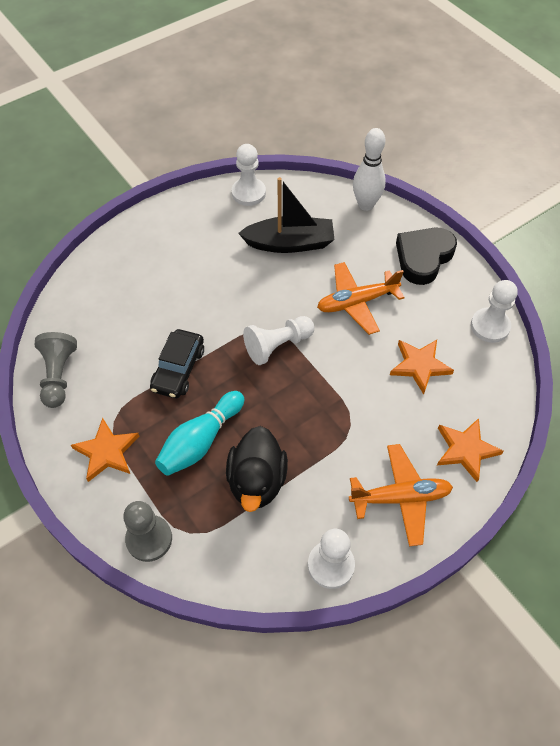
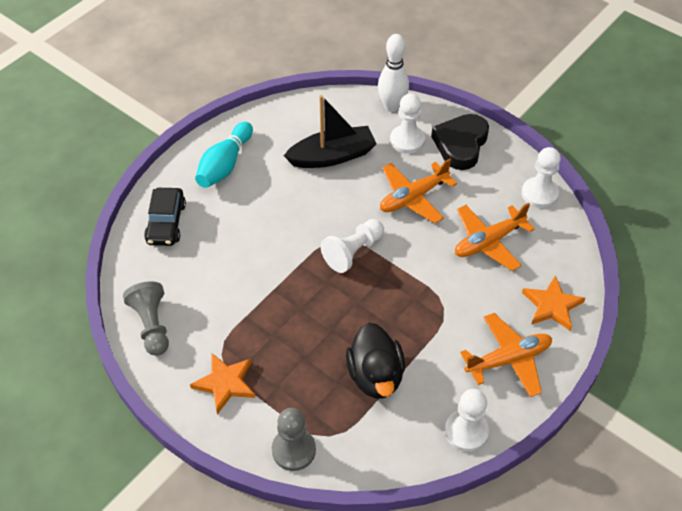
camera: 15 degrees left, 5 degrees down
(178, 369) = (267, 294): black car -> black car (166, 223)
(200, 441) = (311, 353): turquoise bowling pin -> turquoise bowling pin (225, 165)
(248, 193) = (276, 117): white pawn -> white pawn (407, 140)
(419, 366) = (488, 242): orange star -> orange plane

